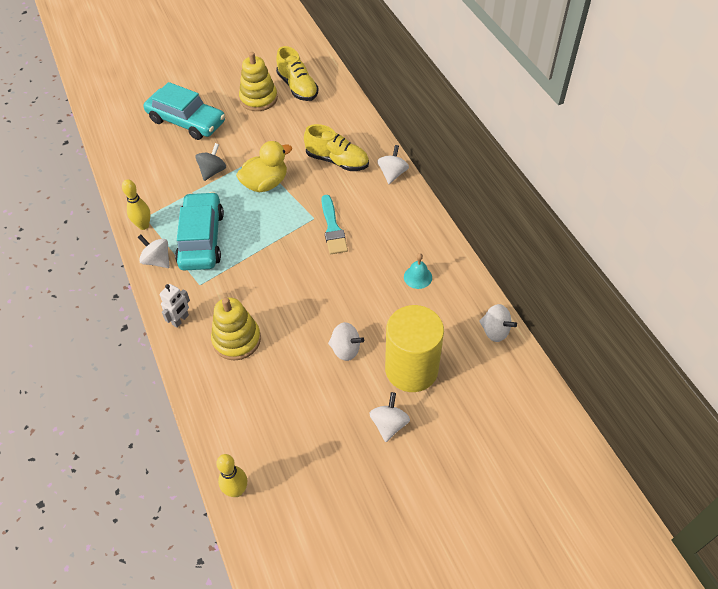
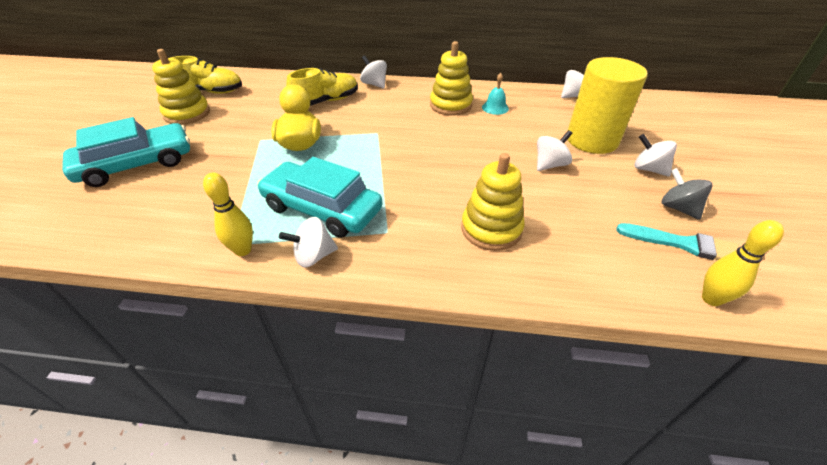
camera: 60 degrees left, 10 degrees down
(180, 320) = (427, 265): white robot -> none
(213, 171) = (236, 170): grey spinning top -> grey spinning top (678, 208)
(333, 228) = (401, 127): turquoise brush -> turquoise brush (683, 244)
(396, 243) = (450, 105): none -> yellow stacking toy

